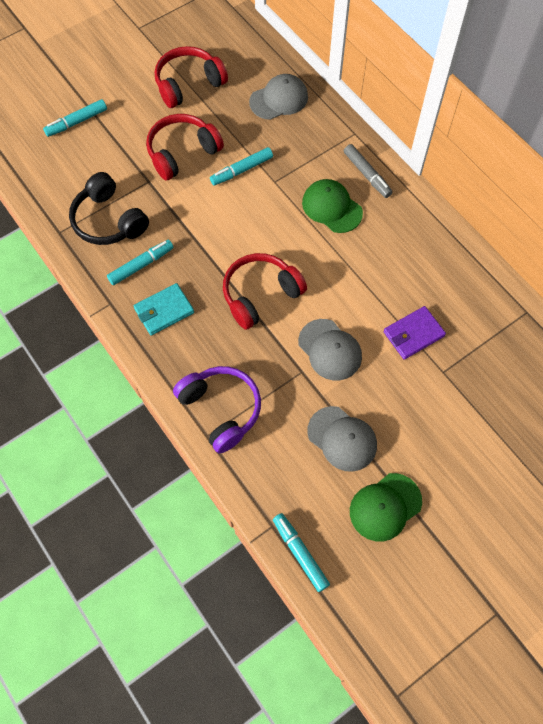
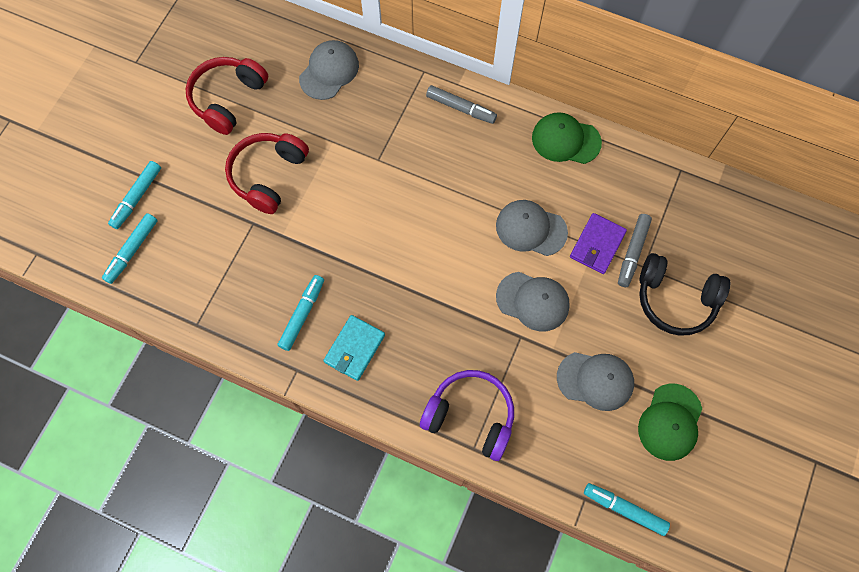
camera: 30 degrees left, 5 degrees up
(108, 220) = (239, 285): black headphones -> black headphones (675, 299)
(241, 170) = (339, 164): turquoise marker -> turquoise marker (132, 250)
(260, 295) = (436, 282): red headphones -> none
(332, 207) = (448, 158): green cap -> green cap (565, 140)
(365, 293) = (531, 229): none -> grey cap
(440, 355) = (632, 252): none -> grey marker

